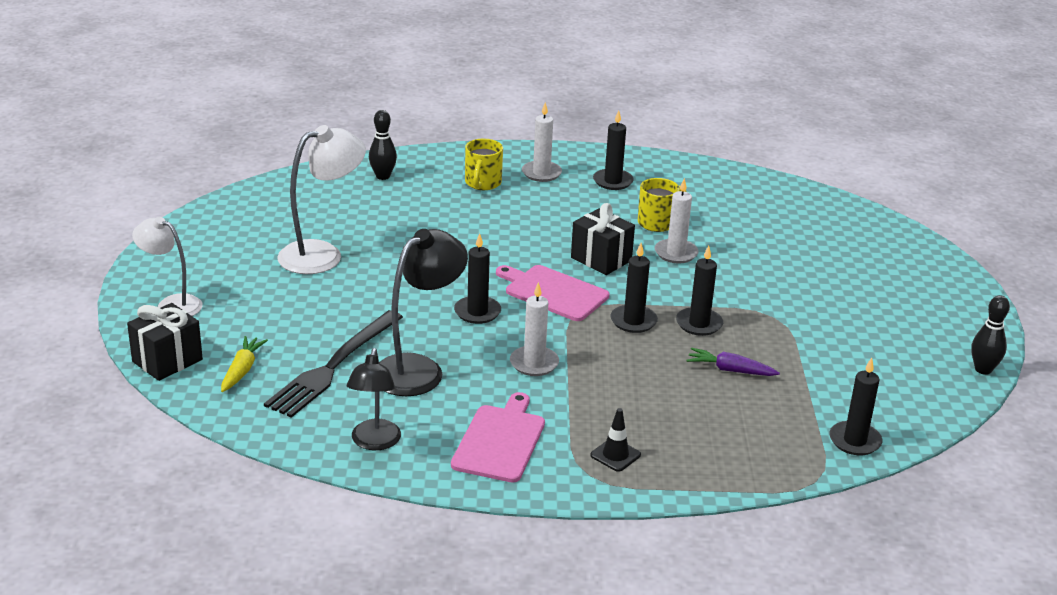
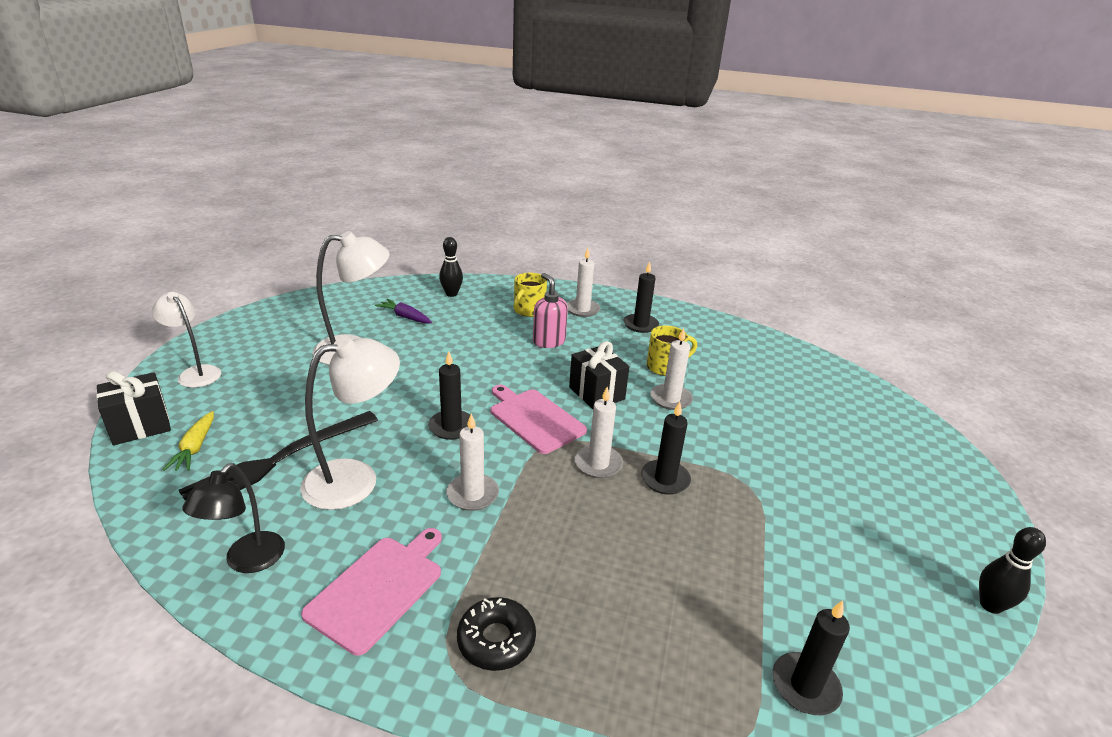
camera: 15 degrees right, 0 degrees up
(242, 370) = (195, 448): yellow carrot -> yellow carrot turned 150 degrees clockwise
(418, 369) = (355, 479): black lamp -> white lamp
(524, 214) = (548, 341): none -> pink soap dispenser
(615, 455) = (496, 640): black traffic cone -> black donut
(633, 321) = (598, 464): black candle -> white candle
(730, 370) = (678, 544): purple carrot -> purple carrot (405, 317)

